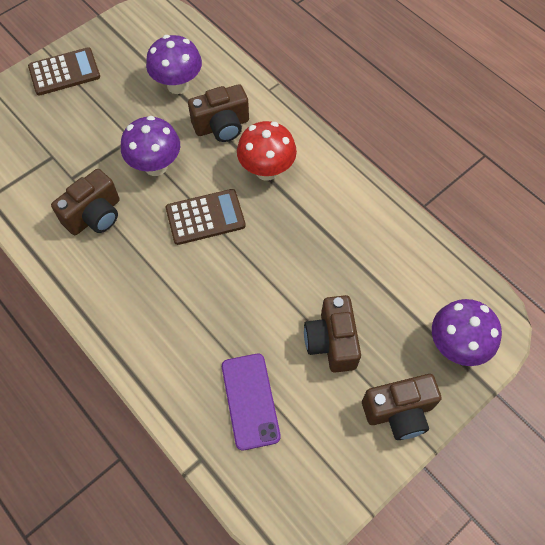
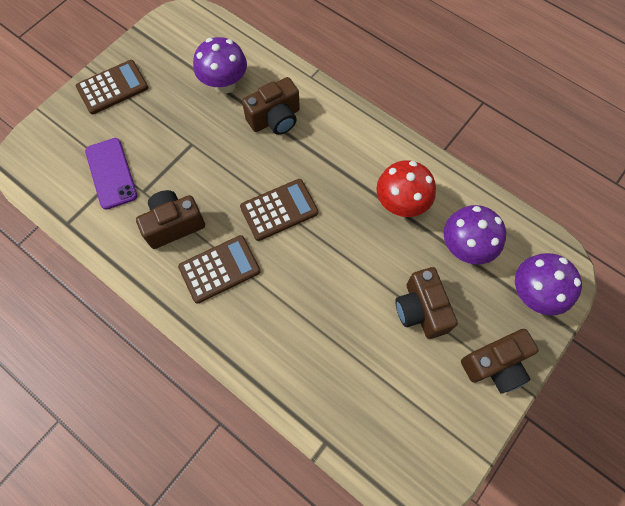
camera: 10 degrees left, 5 degrees up
(94, 215) = (174, 225): brown camera -> brown camera turned 150 degrees counterclockwise
(131, 266) = (219, 269): none -> brown calculator
(156, 166) = (221, 167): purple mushroom -> purple mushroom (464, 248)
(250, 401) = (359, 379): purple phone -> purple phone (111, 173)
(266, 170) = (326, 155): red mushroom -> red mushroom (400, 204)

